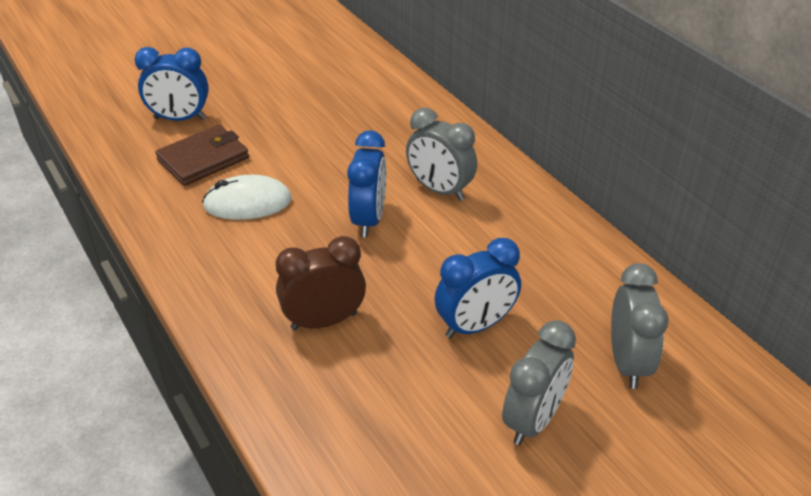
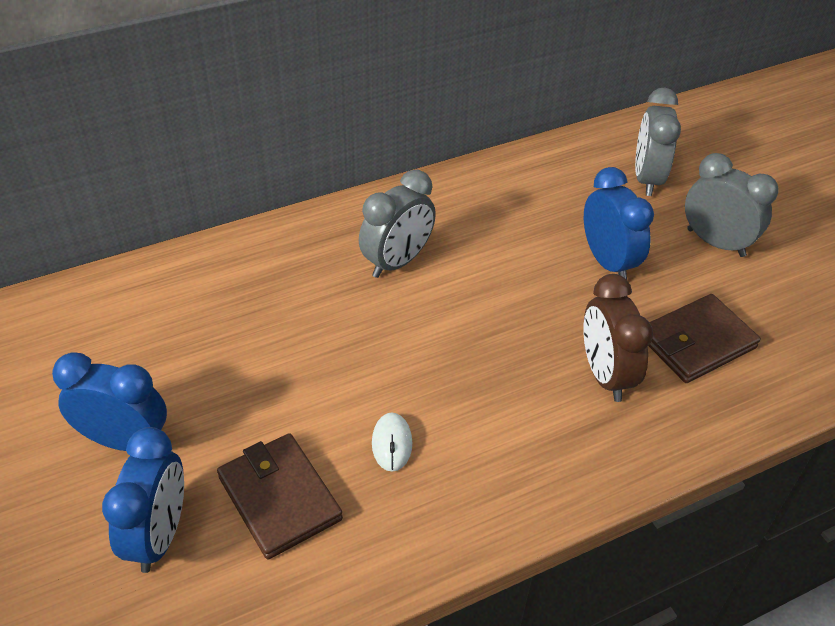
camera: 85 degrees left, 5 degrees up
(247, 203) = (392, 443): white mouse -> white mouse, size x0.58
(368, 219) = (441, 326): blue clock -> blue clock (125, 441)
(374, 391) = (697, 342): none -> brown wallet
(627, 362) = (647, 179): grey clock -> grey clock turned 90 degrees counterclockwise

